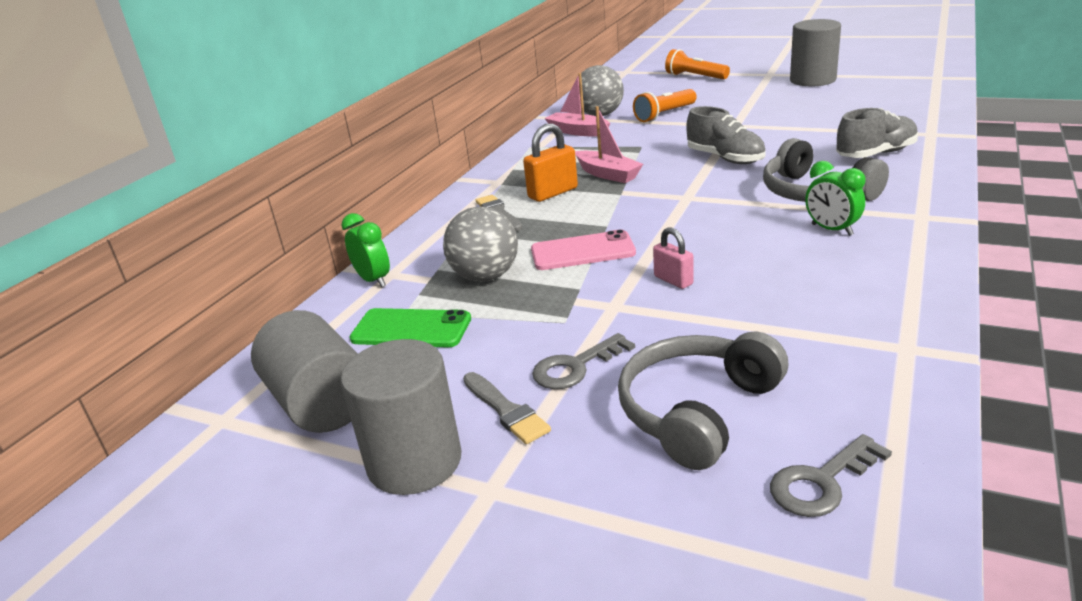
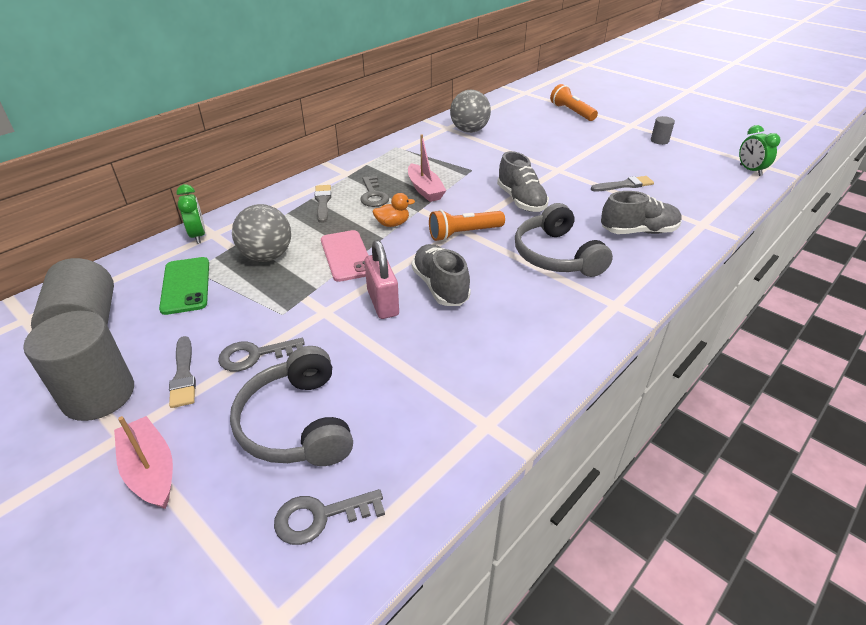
camera: 15 degrees right, 10 degrees up
(411, 329) = (185, 285): green phone -> green phone turned 45 degrees clockwise
(553, 193) = (373, 195): orange padlock -> grey key
(577, 132) = (439, 142): pink boat -> pink boat (150, 470)
(582, 251) = (346, 256): pink phone -> pink phone turned 60 degrees clockwise
(604, 211) = (392, 224): none -> orange duck
(665, 114) = (516, 144): orange flashlight -> orange flashlight (464, 233)
(673, 280) = (383, 303): pink padlock -> pink padlock, size x1.56
(697, 411) = (297, 423): grey headphones -> grey headphones turned 75 degrees counterclockwise
(722, 250) = (440, 287): none -> grey shoe
(812, 80) = (659, 141): grey cylinder -> grey cylinder, size x0.46
(818, 122) = (624, 185): none -> grey brush
(831, 230) = (535, 295): green clock -> green clock (750, 170)

